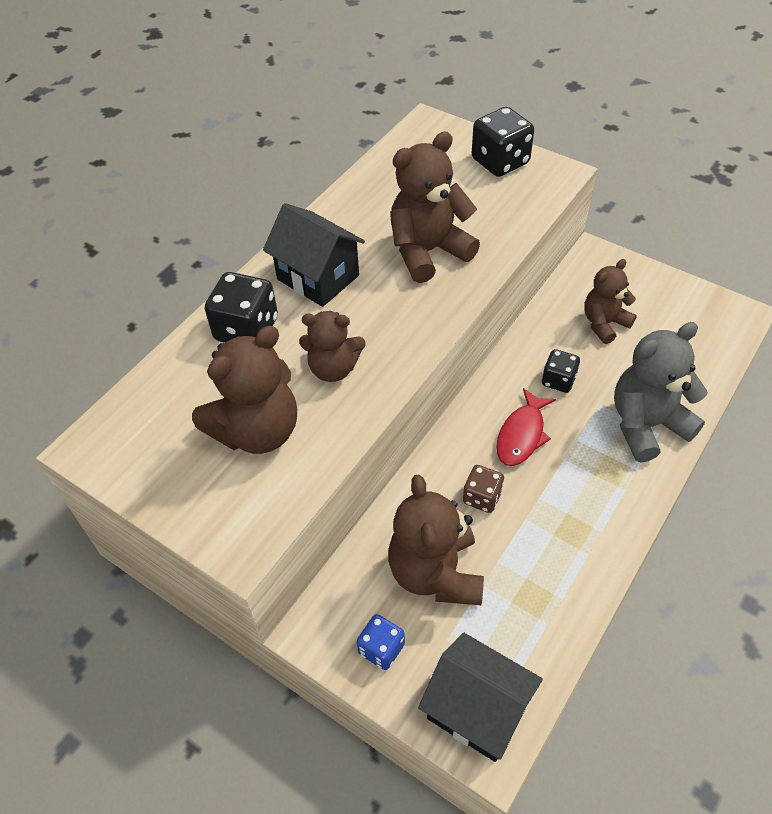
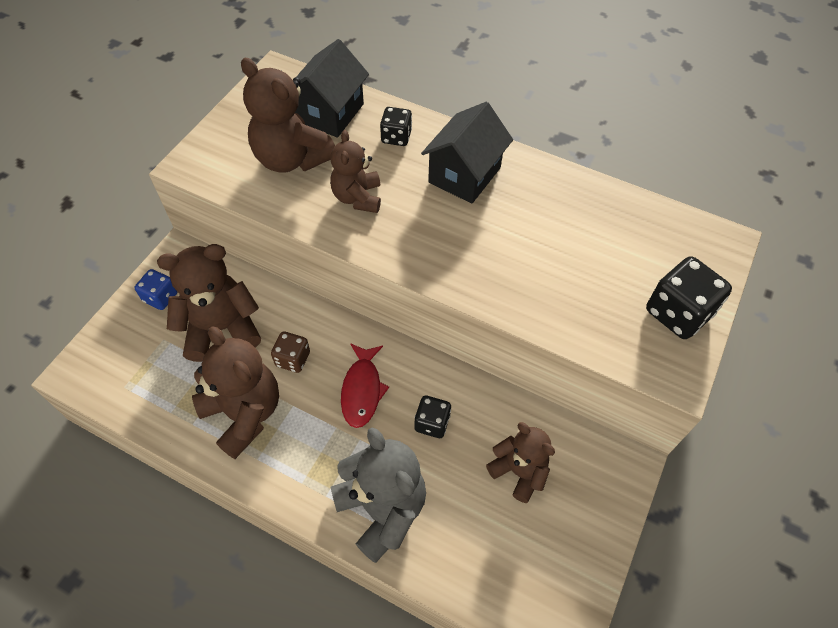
camera: 80 degrees right, 5 degrees up
(246, 329) = (396, 137): black dice -> black dice, size x0.60
(428, 251) = (514, 254): brown teddy bear -> brown teddy bear (244, 413)
(477, 710) = (106, 363): black house -> black house (330, 113)
(522, 435) = (362, 390): red fish -> red fish turned 105 degrees counterclockwise

